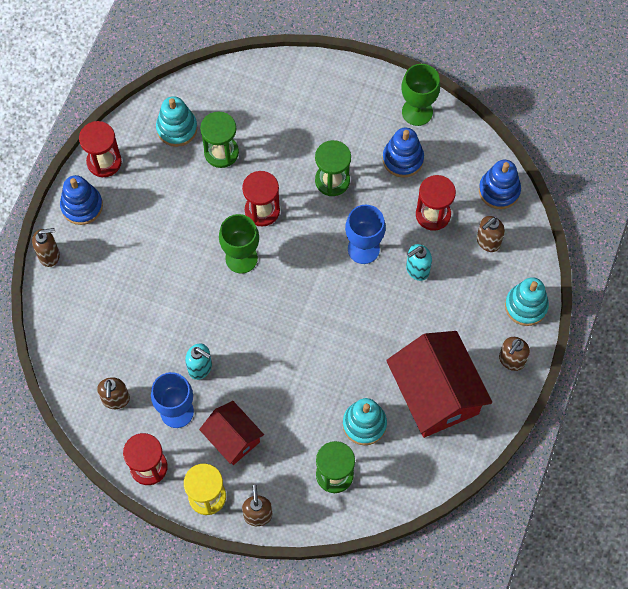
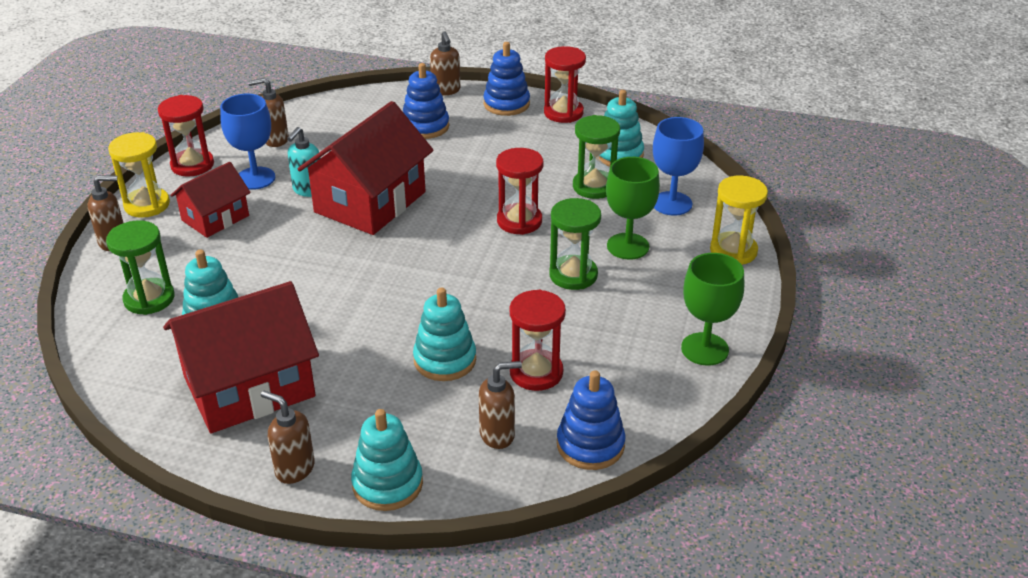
camera: 85 degrees right, 30 degrees down
(223, 319) = (370, 202): none -> red house
(241, 258) = (451, 210): green goblet -> green goblet (628, 246)
(314, 73) = (733, 251): none -> yellow hourglass
(363, 249) = (473, 307): blue goblet -> blue goblet (672, 203)
(403, 159) = (621, 338): blue stacking toy -> blue stacking toy (425, 126)
(417, 270) = (445, 360): turquoise soap dispenser -> turquoise stacking toy
(488, 242) = (498, 434): brown soap dispenser -> brown soap dispenser turned 120 degrees clockwise

